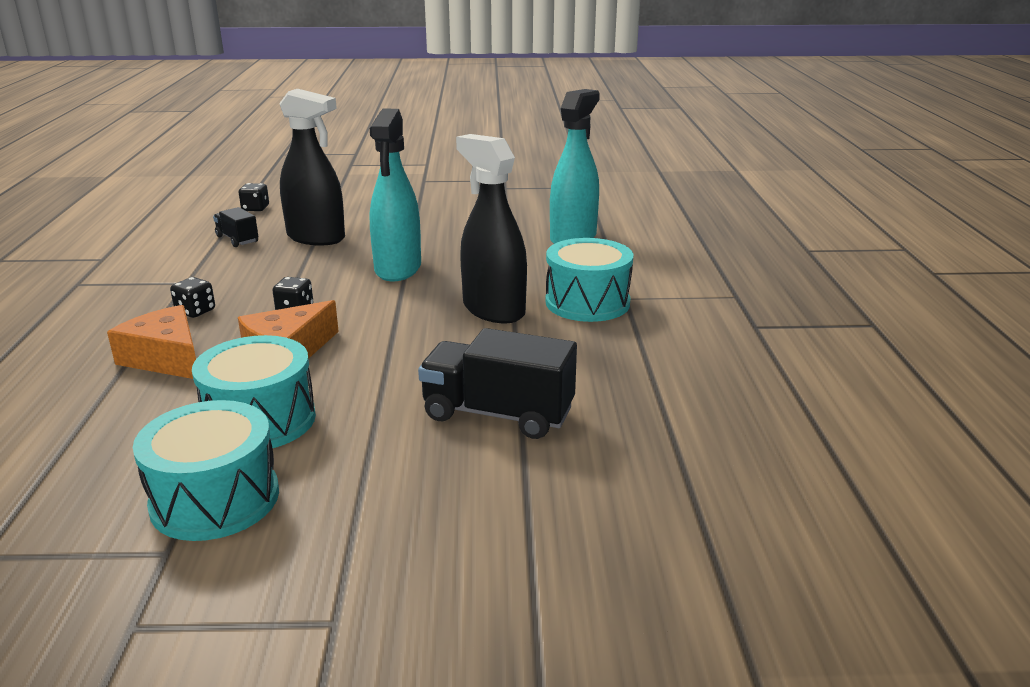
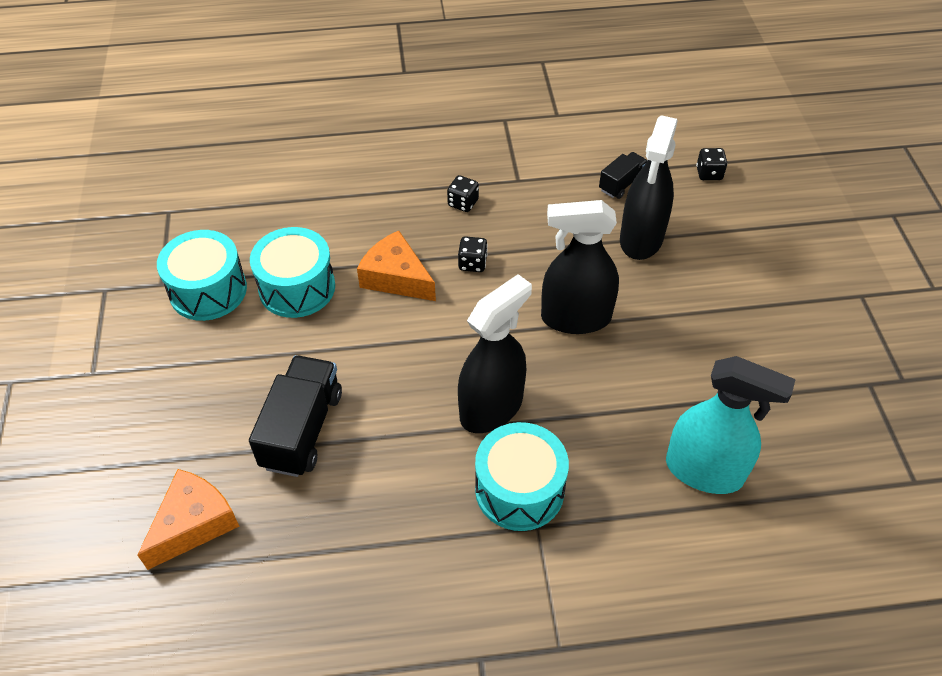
camera: 85 degrees right, 25 degrees up
(166, 358) = (383, 211): orange cheese -> orange cheese (194, 523)
(398, 269) = (575, 318): turquoise spray bottle -> black spray bottle

